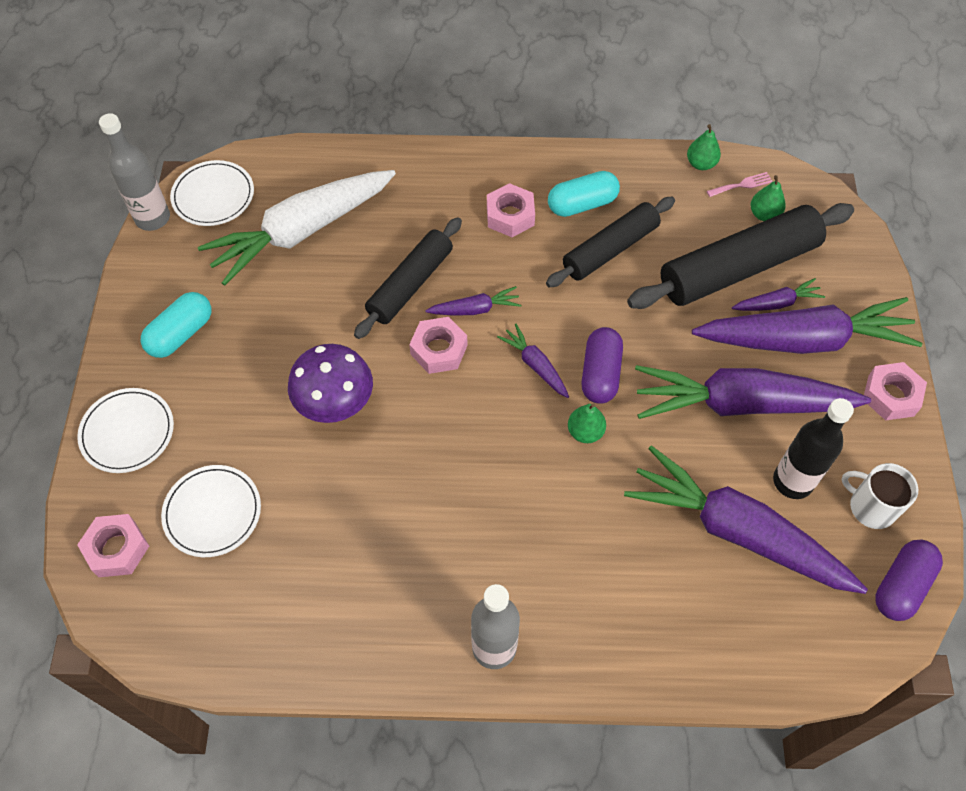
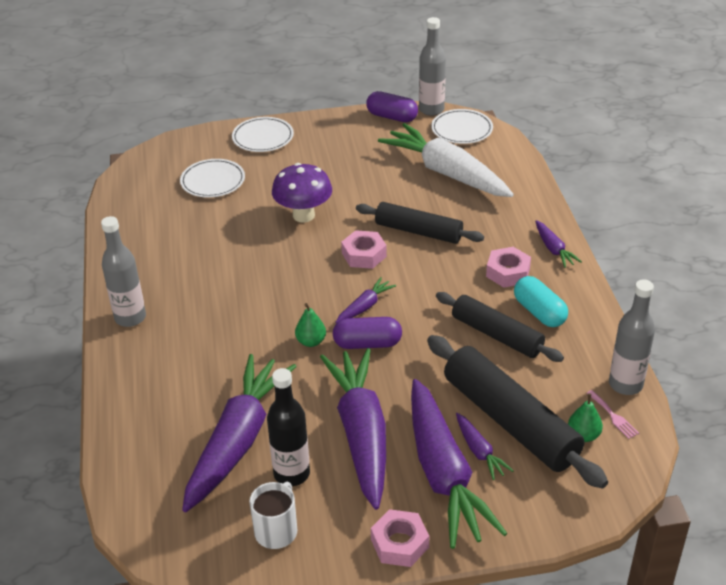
camera: 80 degrees right, 20 degrees down
(117, 549) = (183, 151): pink nut -> none
(181, 334) = (341, 141): turquoise capsule -> none
(475, 309) = (407, 267): purple carrot -> purple carrot (554, 249)
(701, 164) = (625, 384): green pear -> grey bottle
(901, 586) = (202, 555): purple capsule -> purple capsule (392, 117)

